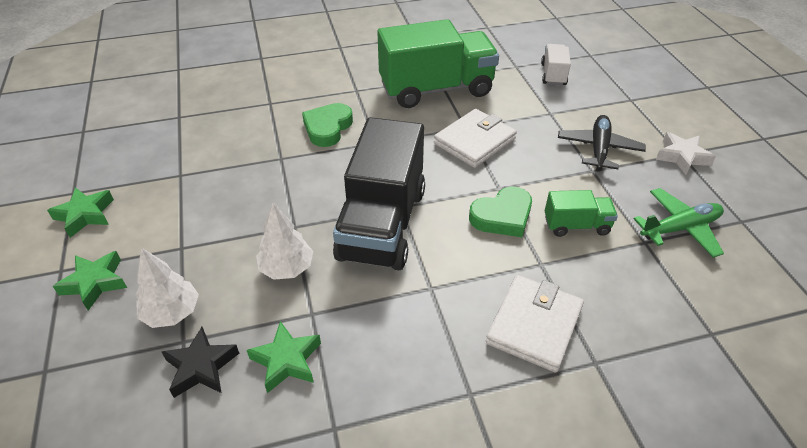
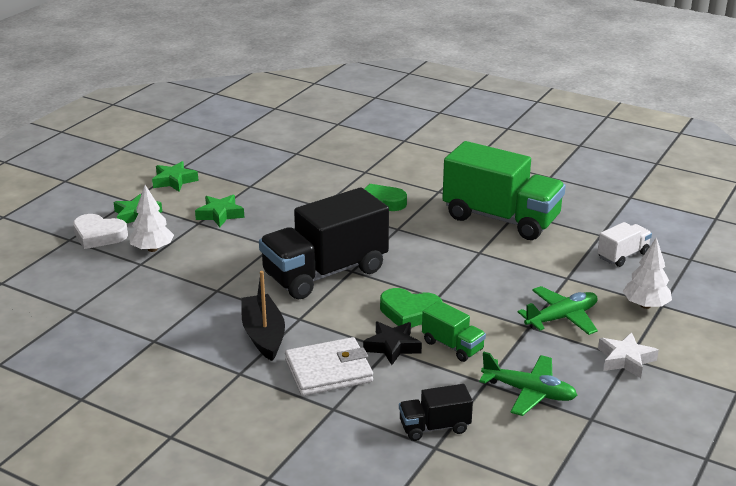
camera: 45 degrees right, 15 degrees down
(79, 339) = (99, 235): none -> white heart
(201, 367) = (133, 279): black star -> black star (392, 346)
(287, 268) = (237, 263): white tree -> white tree (645, 305)
(287, 360) = (174, 301): green star -> green star (220, 215)
(427, 331) = (263, 335): none -> black boat
(474, 141) = (470, 263): white wallet -> none
(599, 149) = (561, 318): black plane -> green plane
(682, 314) = (434, 427): none -> black truck

